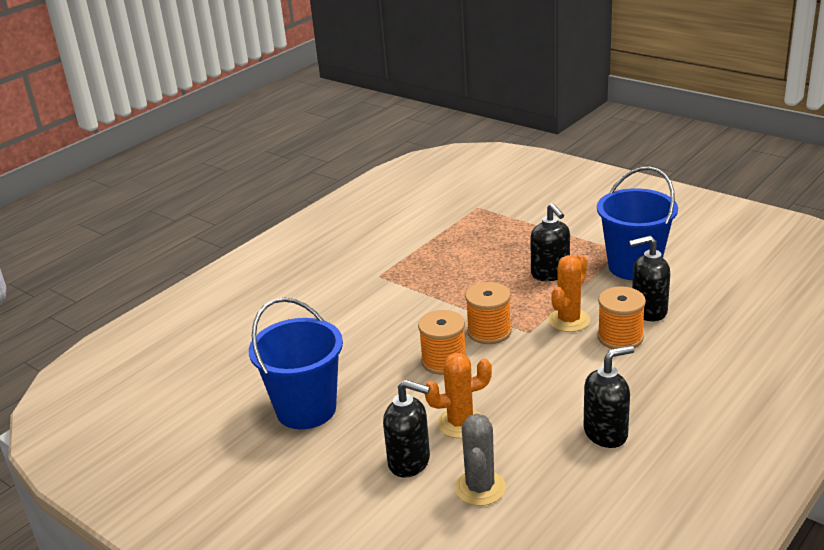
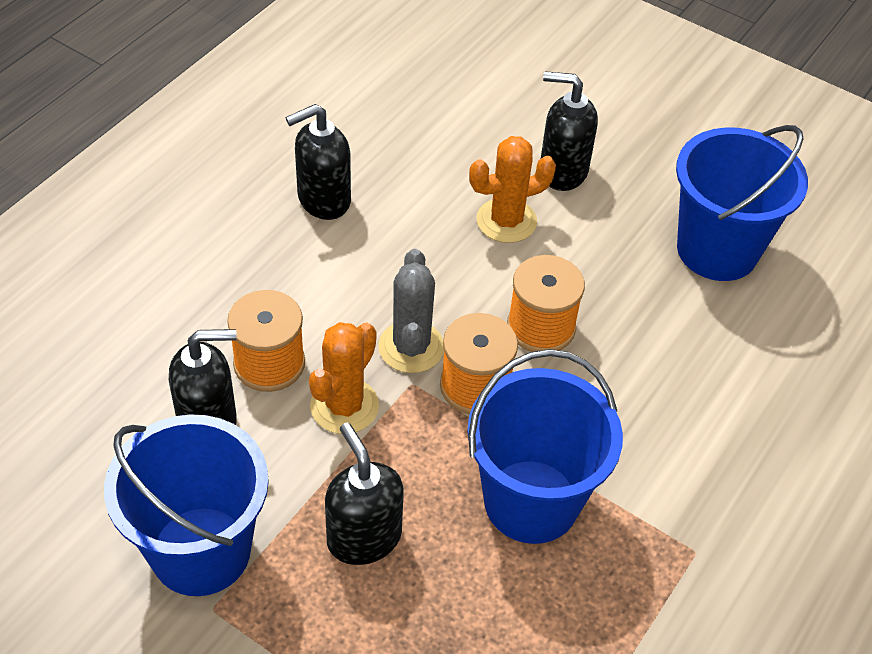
camera: 170 degrees right, 20 degrees up
(461, 288) = (531, 501): none -> blue bucket
(480, 488) = (476, 138): grey cactus -> grey cactus (411, 347)

